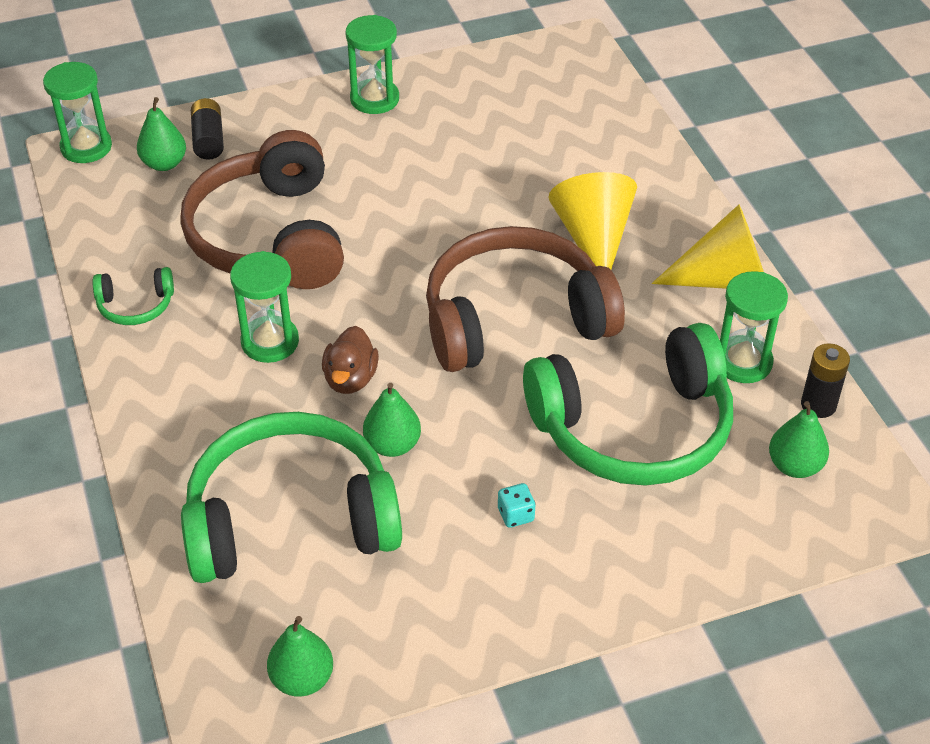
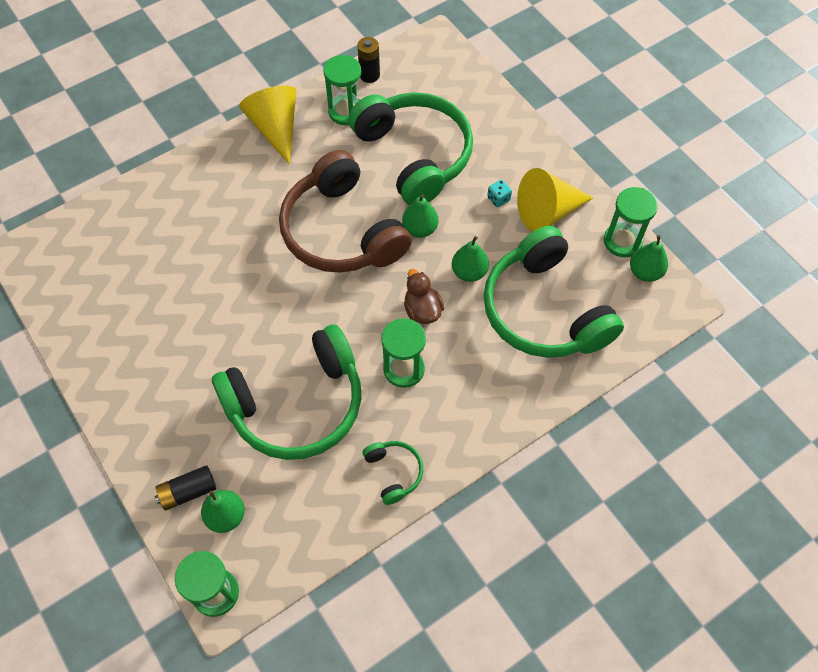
camera: 105 degrees left, 15 degrees up
(270, 236) = (297, 404): brown headphones -> green headphones
(350, 379) = (422, 310): brown duck -> brown duck turned 105 degrees counterclockwise
(374, 99) = (114, 379): green hourglass -> green hourglass (622, 241)
(593, 238) = (253, 202): yellow cone -> yellow cone (548, 212)
(794, 466) = (418, 81): green pear -> green pear (420, 229)

